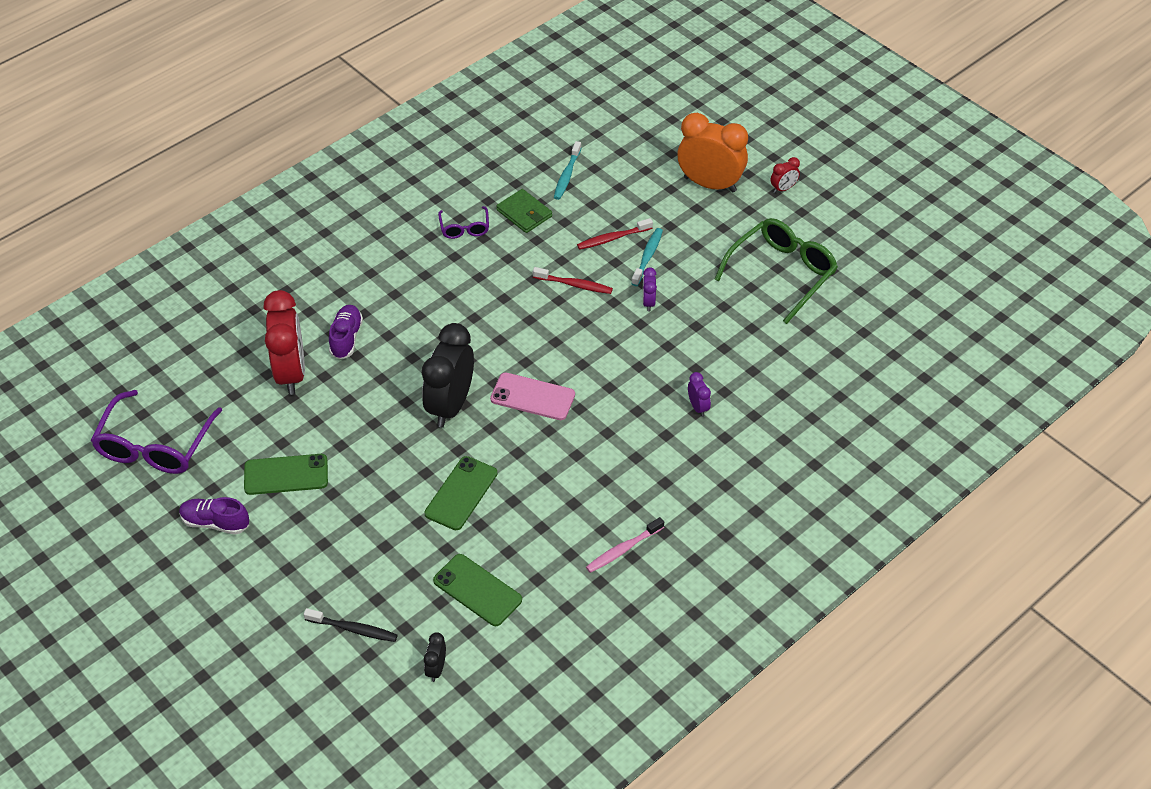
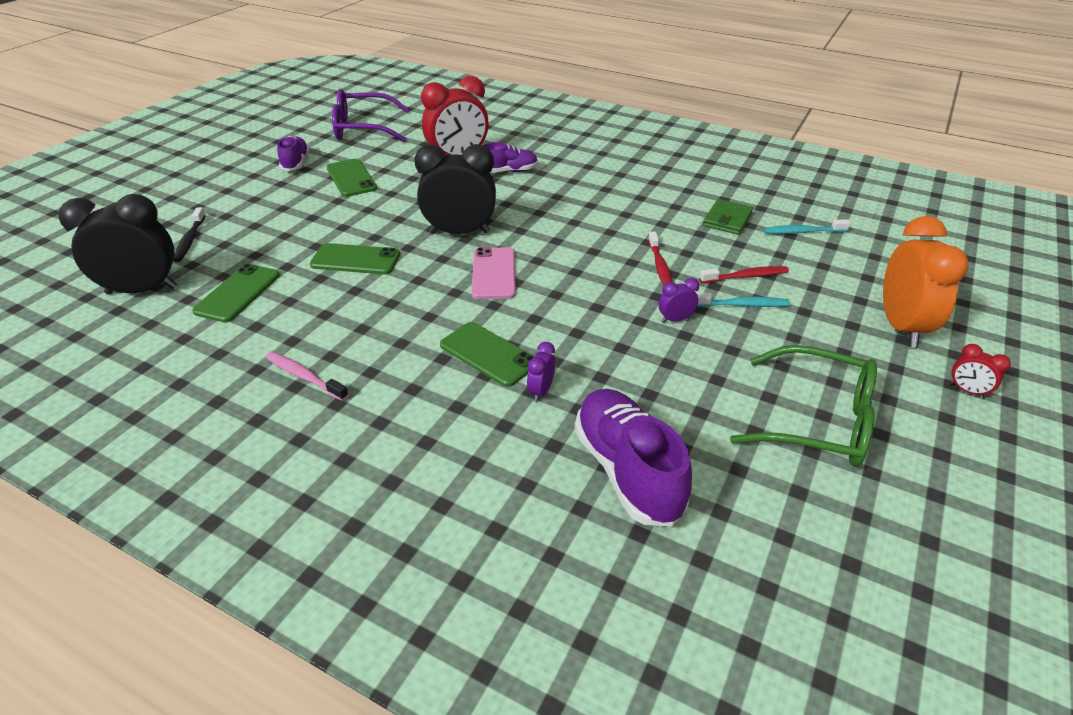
camera: 70 degrees right, 10 degrees down
(436, 669) = (142, 290): black clock -> black clock, size x2.29
(464, 228) = (678, 195): purple glasses -> none
(612, 238) = (746, 276): red toothbrush -> red toothbrush turned 120 degrees clockwise
(643, 427) = (488, 354): none -> green phone
(698, 407) = (540, 391): purple clock -> purple clock turned 150 degrees clockwise
(790, 384) = (627, 470): none -> purple shoe

